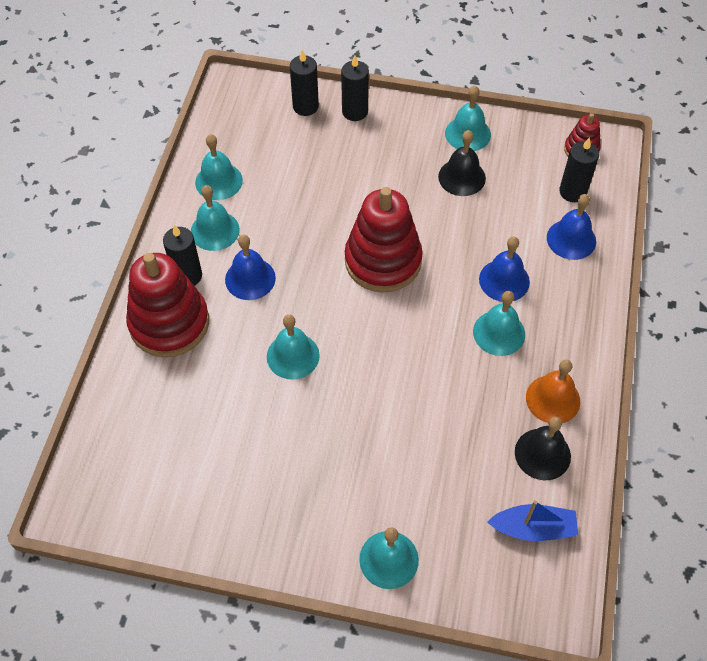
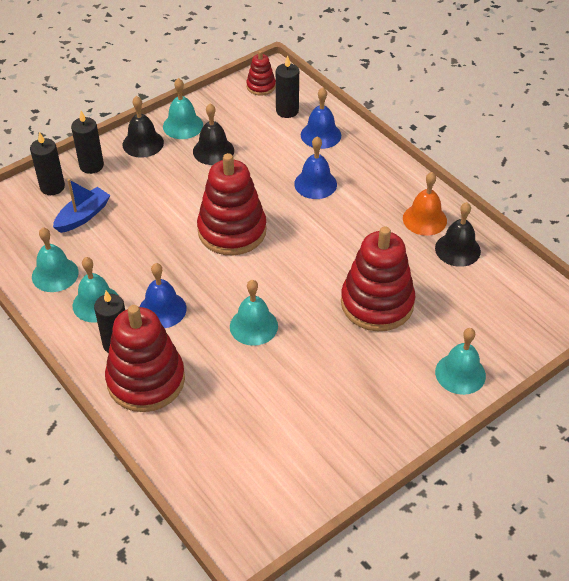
camera: 50 degrees left, 10 degrees down
(408, 432) = (377, 303): none -> red stacking toy
(416, 124) = (143, 143): none -> black bell
(499, 333) = (351, 212): turquoise bell -> none
(533, 528) = (504, 288): blue boat -> blue boat (83, 216)

